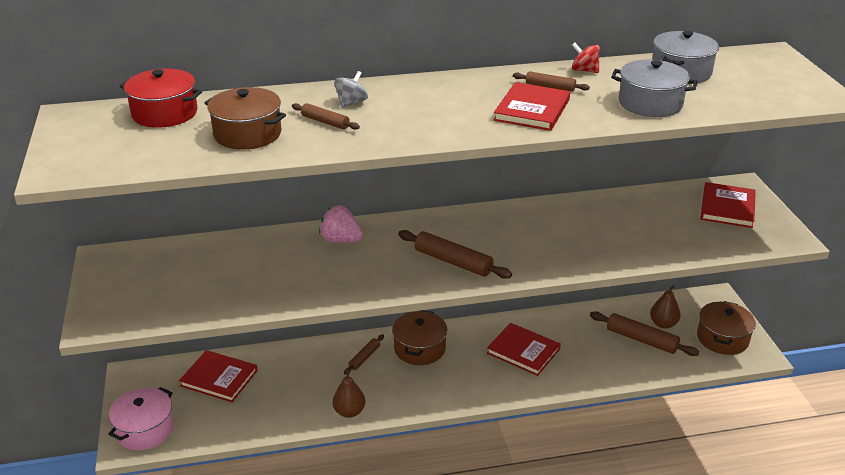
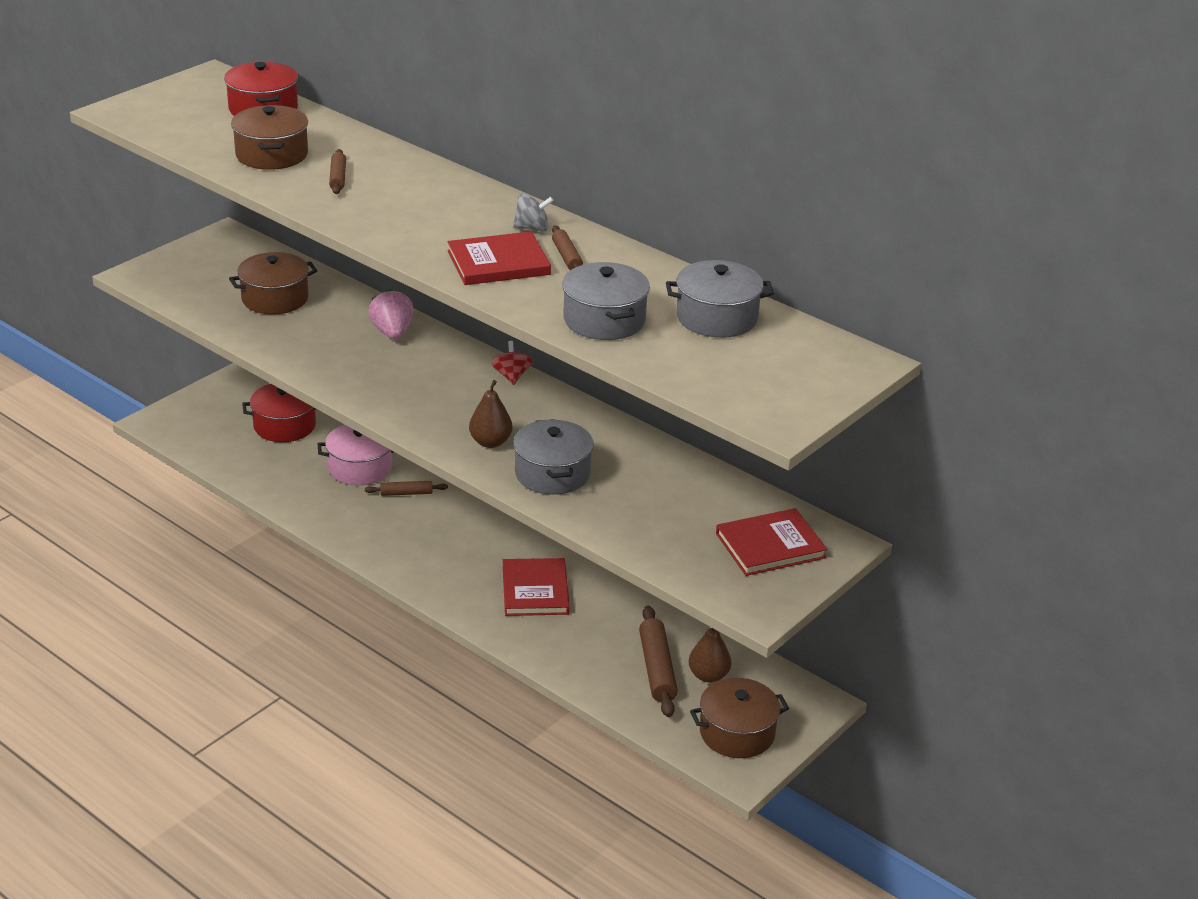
camera: 50 degrees right, 0 degrees up
(145, 430) = (181, 422): pink pot -> pink pot (360, 468)
(219, 378) = (284, 426): red book -> red pot
(349, 412) = (320, 519): brown pear -> brown pear (490, 442)
(351, 103) = (391, 175): grey spinning top -> grey spinning top (532, 228)
(419, 348) = (459, 520): brown pot -> brown pot (275, 298)
(453, 262) = (430, 406): brown rolling pin -> none
(583, 248) = (552, 473): none -> grey pot
(584, 70) = (636, 263): red spinning top -> red spinning top (511, 376)

